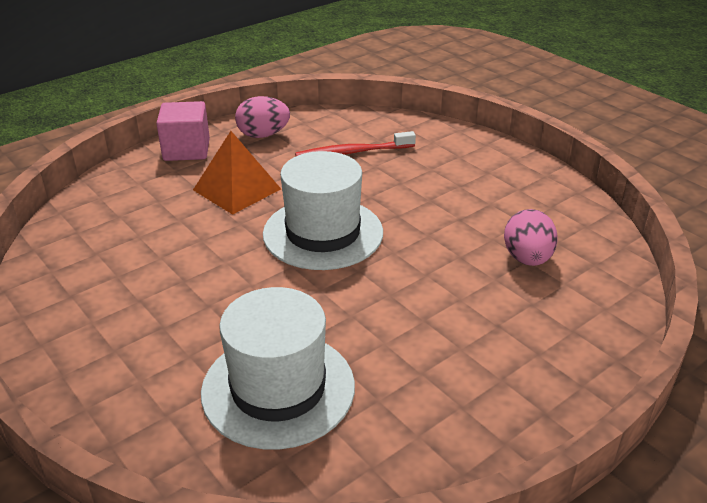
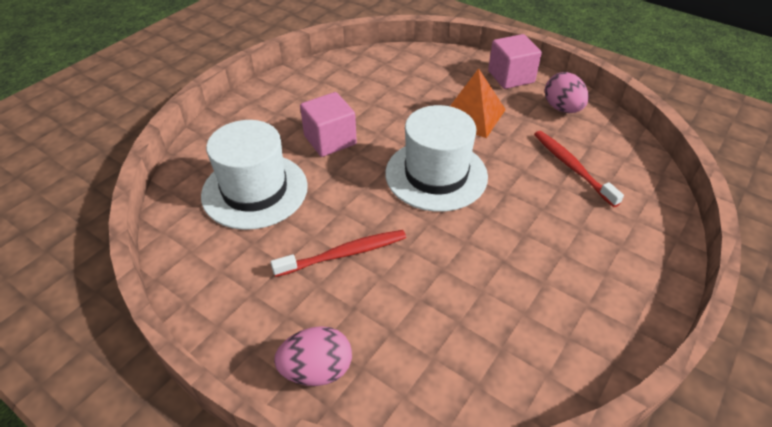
camera: 75 degrees right, 10 degrees up
(213, 304) = (330, 140): none -> pink cube
(421, 321) = (343, 254): none -> red toothbrush
(527, 259) = (460, 322): pink egg -> pink egg (317, 370)

